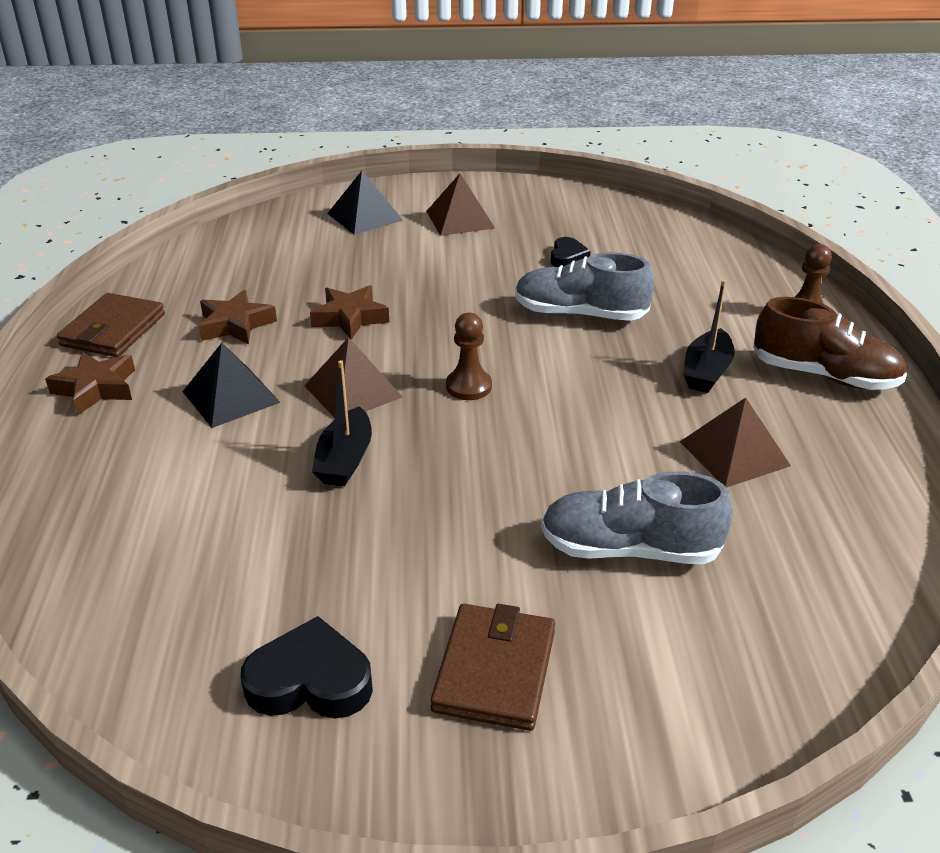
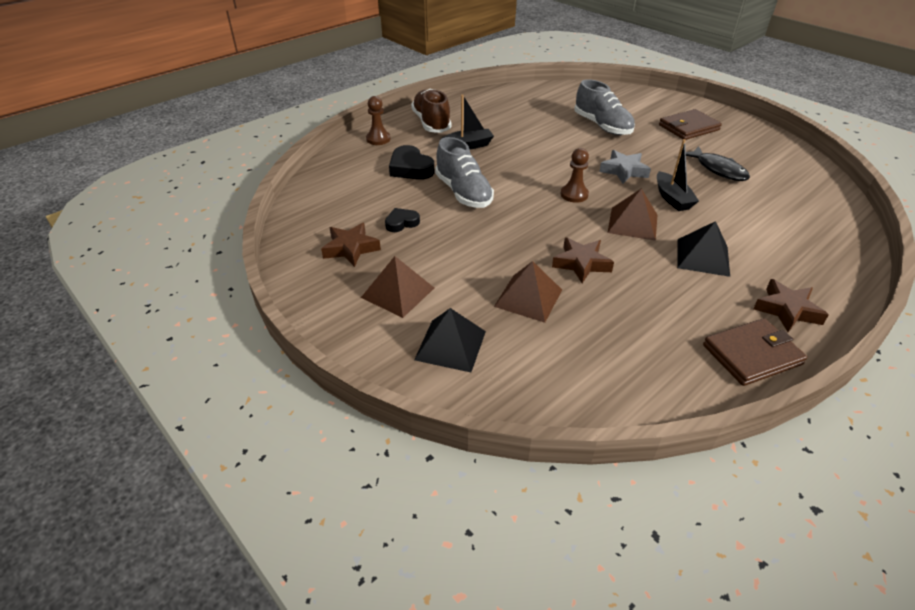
camera: 130 degrees left, 5 degrees up
(235, 324) = (658, 303): brown star -> brown star (351, 248)
(310, 681) = (753, 151): black heart -> black heart (410, 168)
(333, 572) = (718, 169): none -> black fish
(345, 460) = (672, 198): black boat -> black boat turned 105 degrees clockwise
(464, 467) = (624, 171): none -> grey star
(734, 453) = (517, 125): brown pyramid -> brown pyramid (528, 298)

